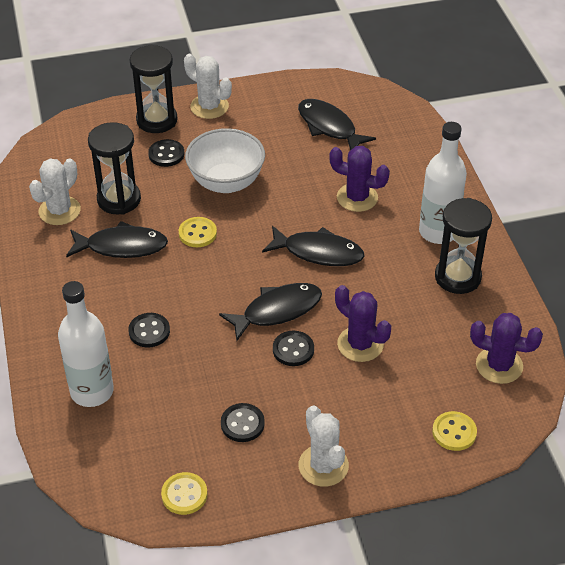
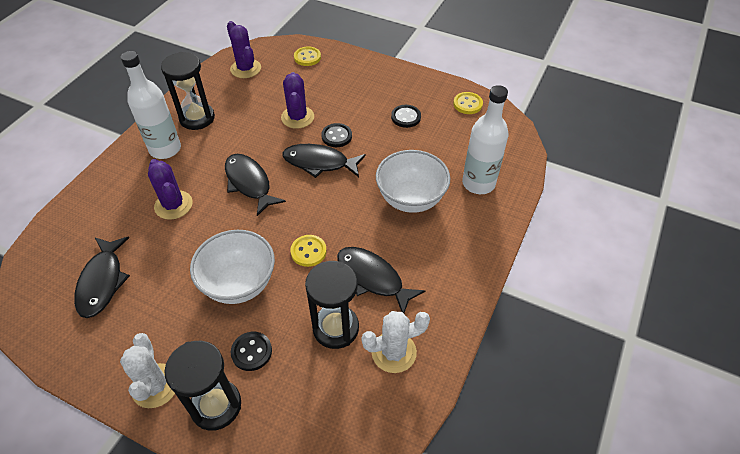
camera: 140 degrees left, 5 degrees up
(149, 331) = (411, 199): black button -> white bowl
(323, 466) = (385, 78): white cactus -> none

